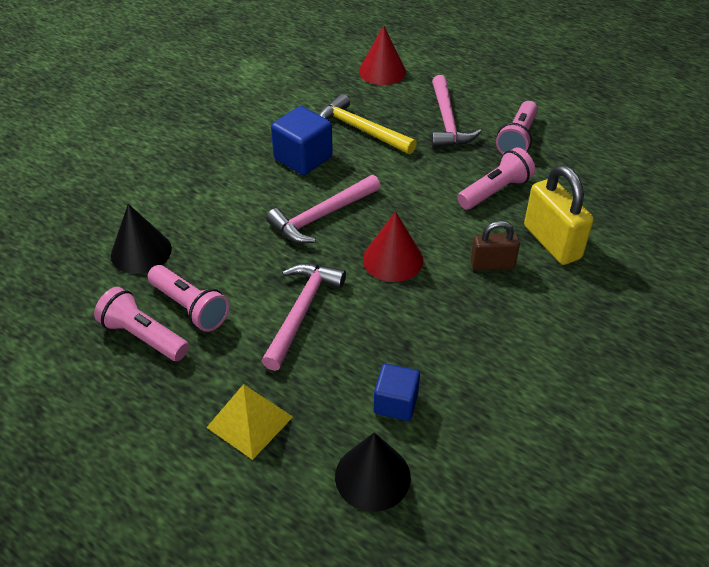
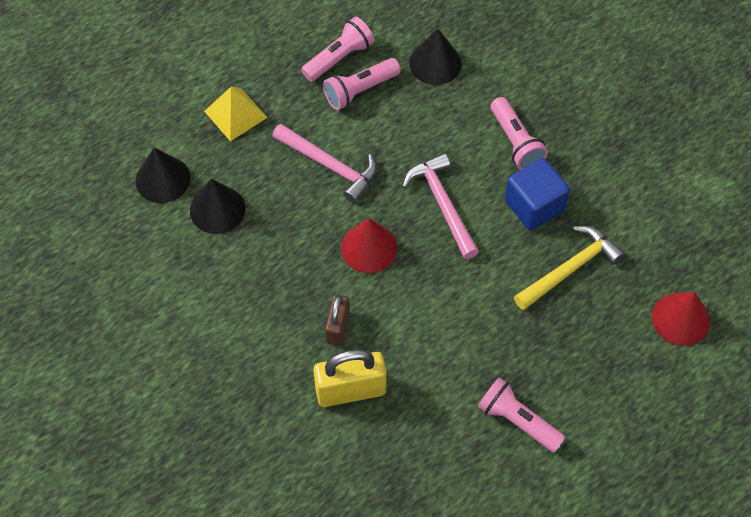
camera: 105 degrees right, 15 degrees up
(395, 403) = (217, 209): blue cube -> black cone
(447, 121) = (566, 358): pink hammer -> none
(495, 191) = (437, 366): pink flashlight -> pink flashlight (515, 142)

